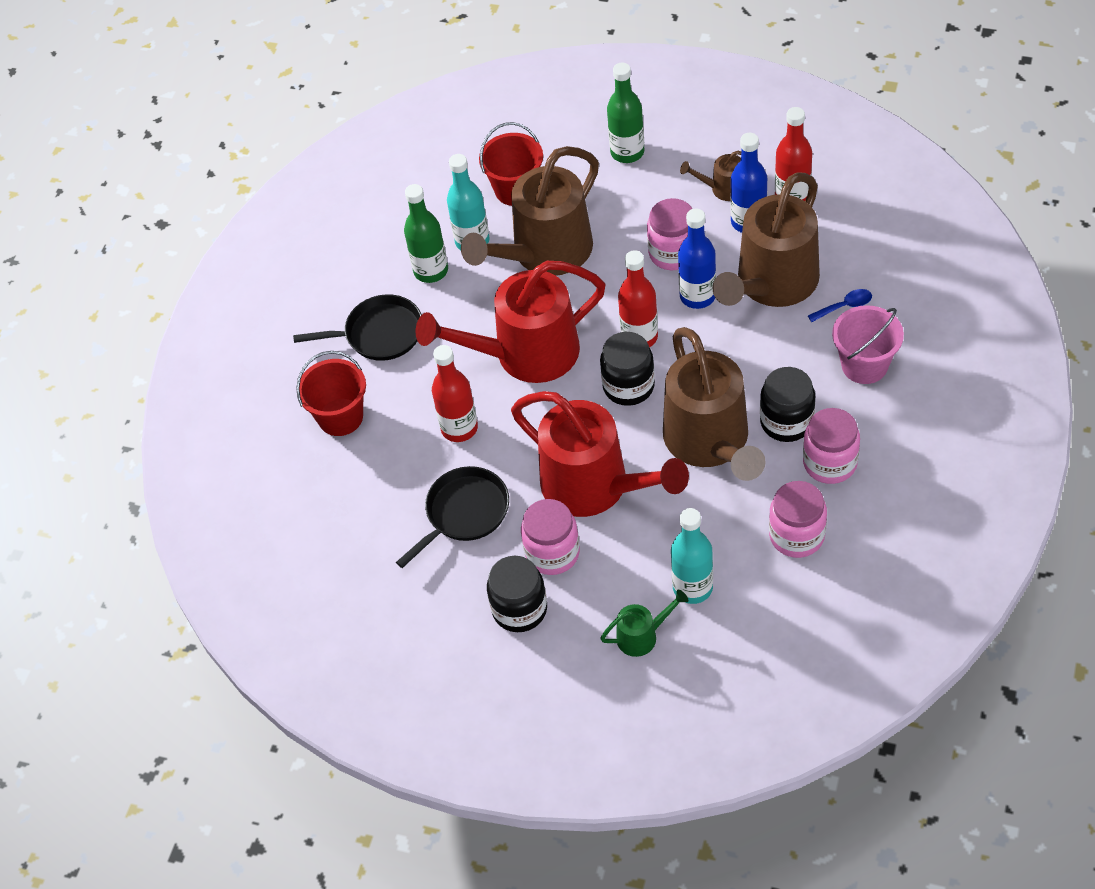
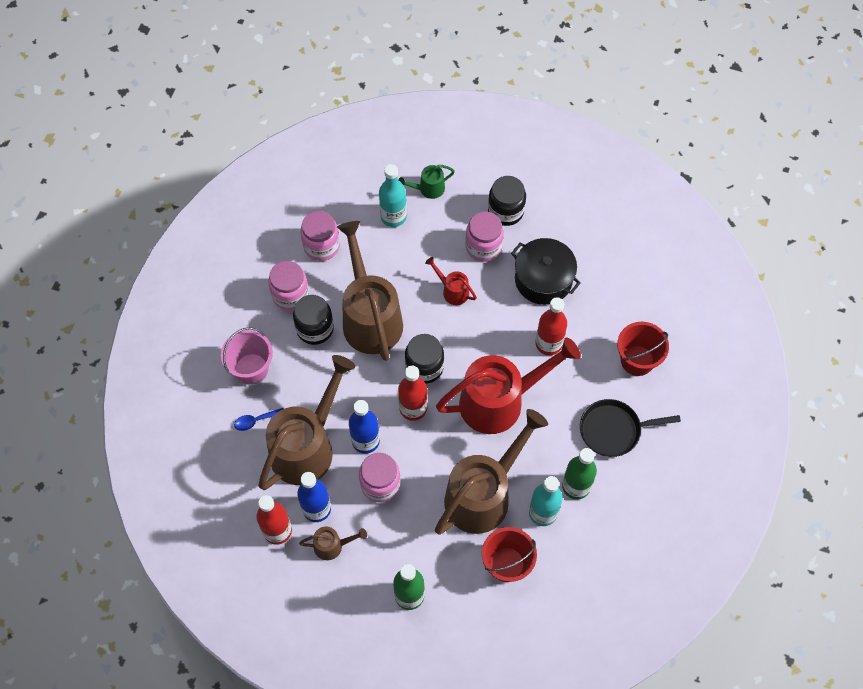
camera: 175 degrees right, 10 degrees up
(464, 512) = (543, 279): black pan -> black pot
(596, 487) = (452, 290): red watering can -> red watering can, size x0.44

